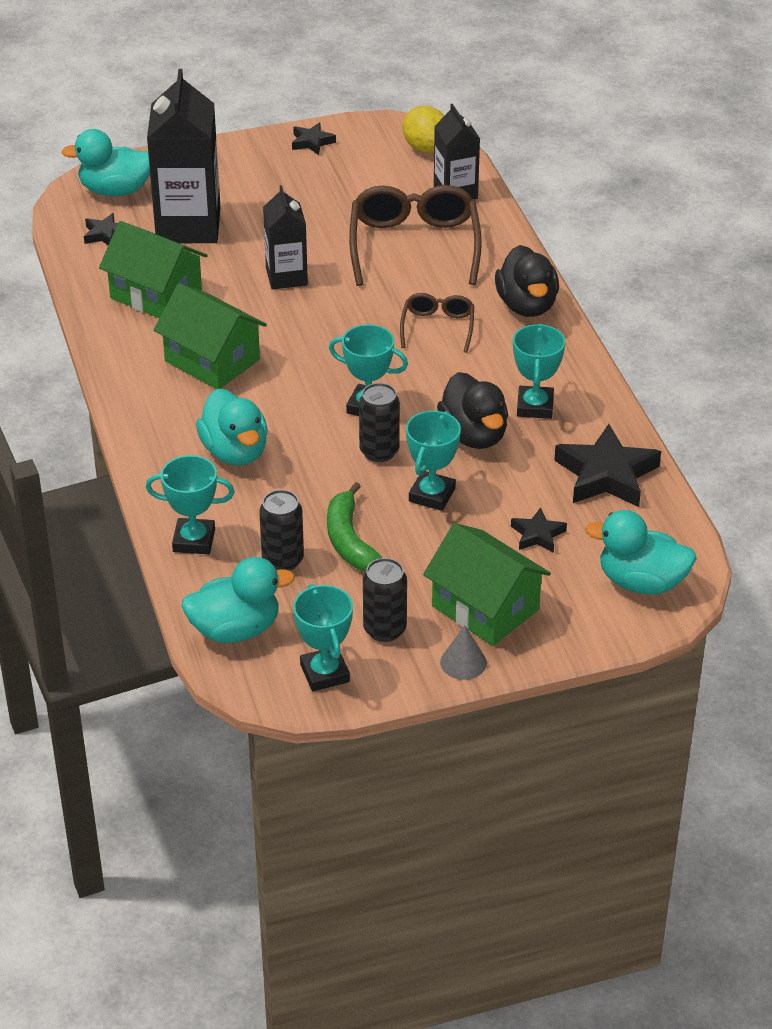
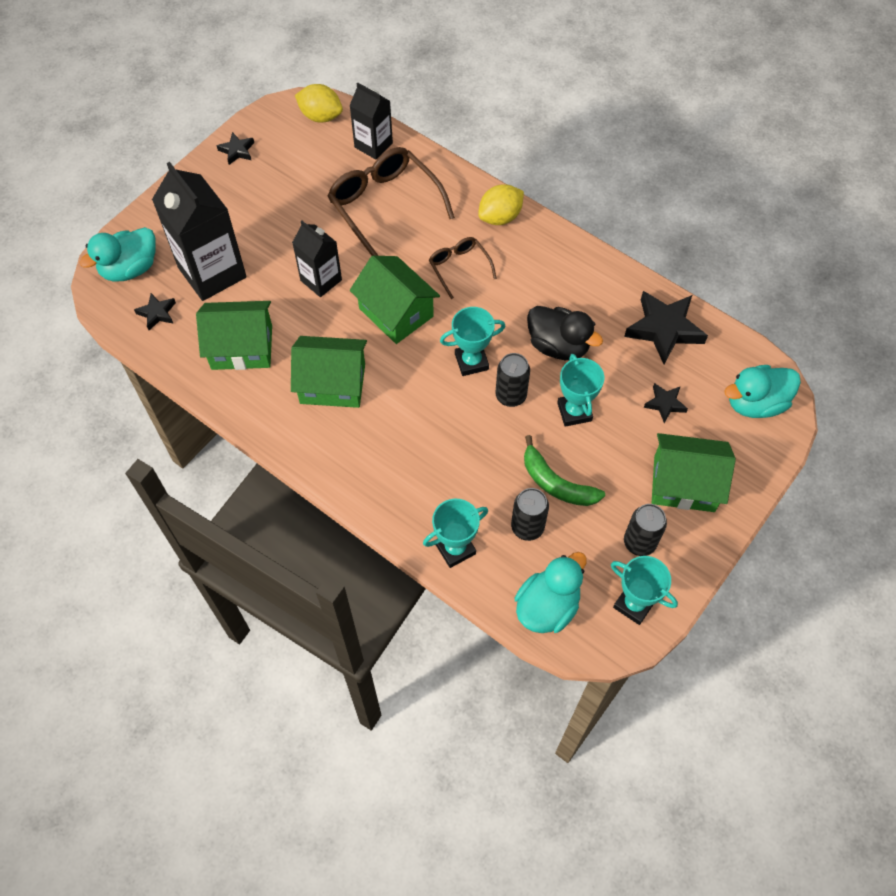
camera: 35 degrees left, 20 degrees up
(235, 452) = (417, 454): turquoise duck -> none
(334, 334) = (396, 312): none -> green house
(463, 662) = (708, 537): grey cone -> none
(527, 305) = (500, 217): black duck -> yellow lemon
(535, 406) = (575, 299): turquoise trophy -> none

